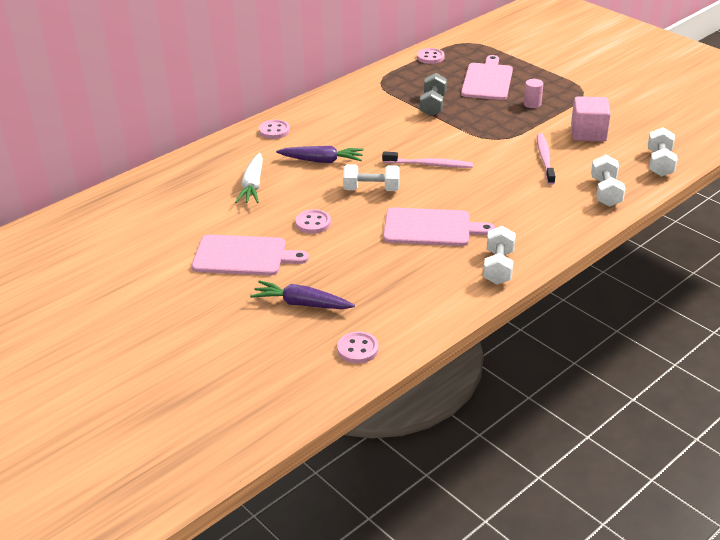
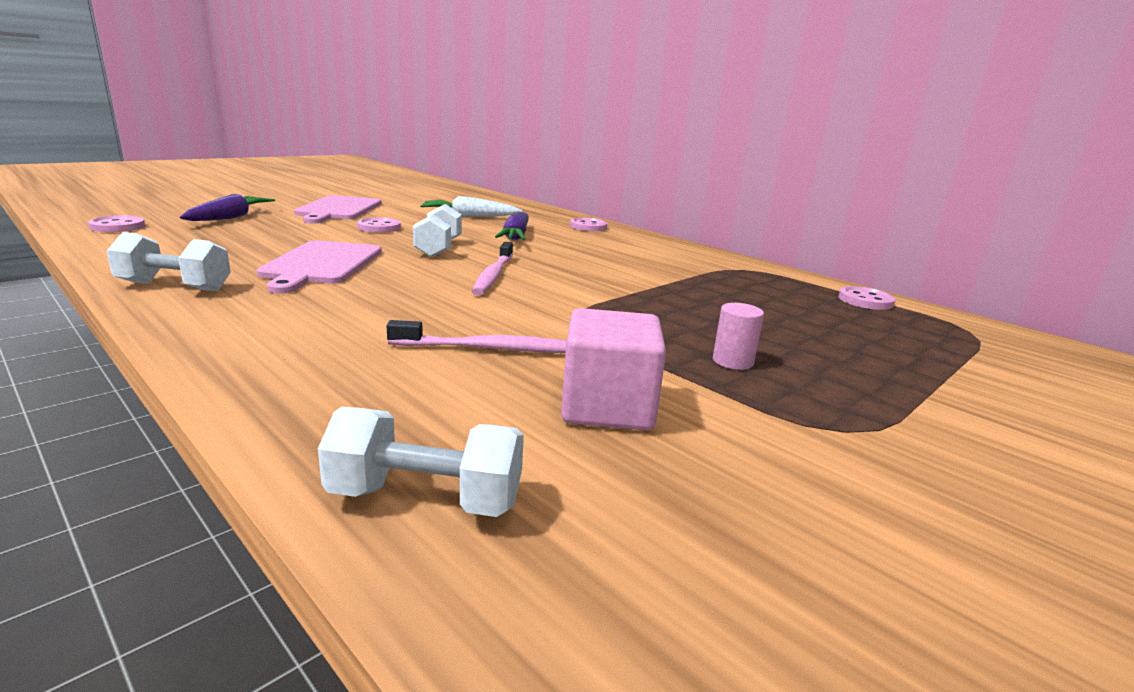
camera: 85 degrees right, 15 degrees down
(433, 105) = (684, 290): grey dumbbell -> none
(487, 80) = (812, 332): pink cutting board -> none
(605, 192) = (322, 393): white dumbbell -> none

